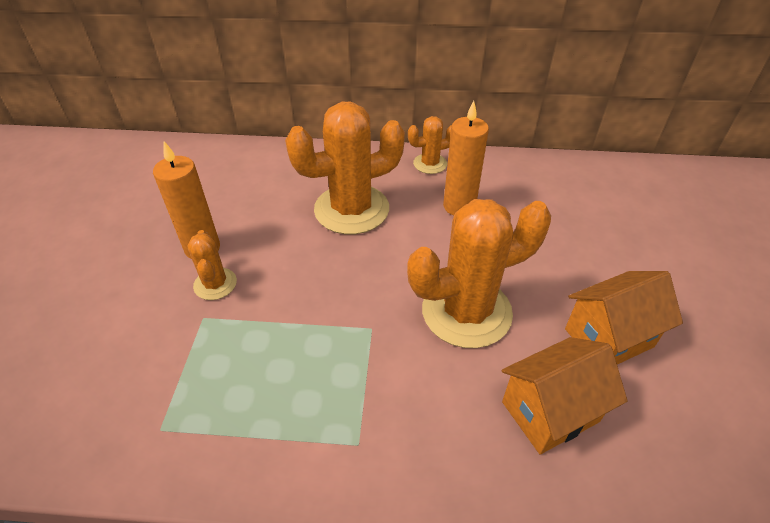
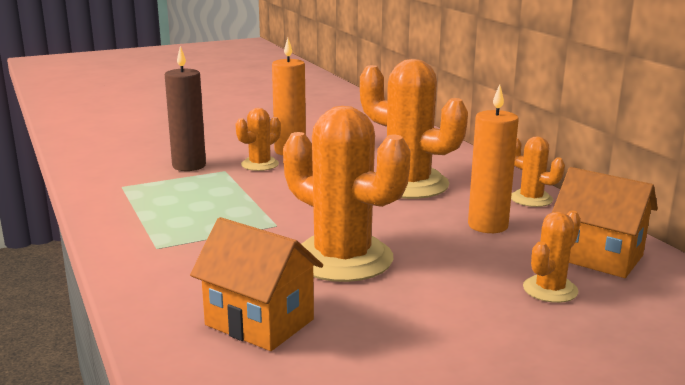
camera: 60 degrees right, 25 degrees down
(160, 344) = (189, 166): none -> brown candle
(569, 228) = (550, 289): none -> orange cactus
(608, 338) = (396, 341): orange house -> orange house (598, 257)

